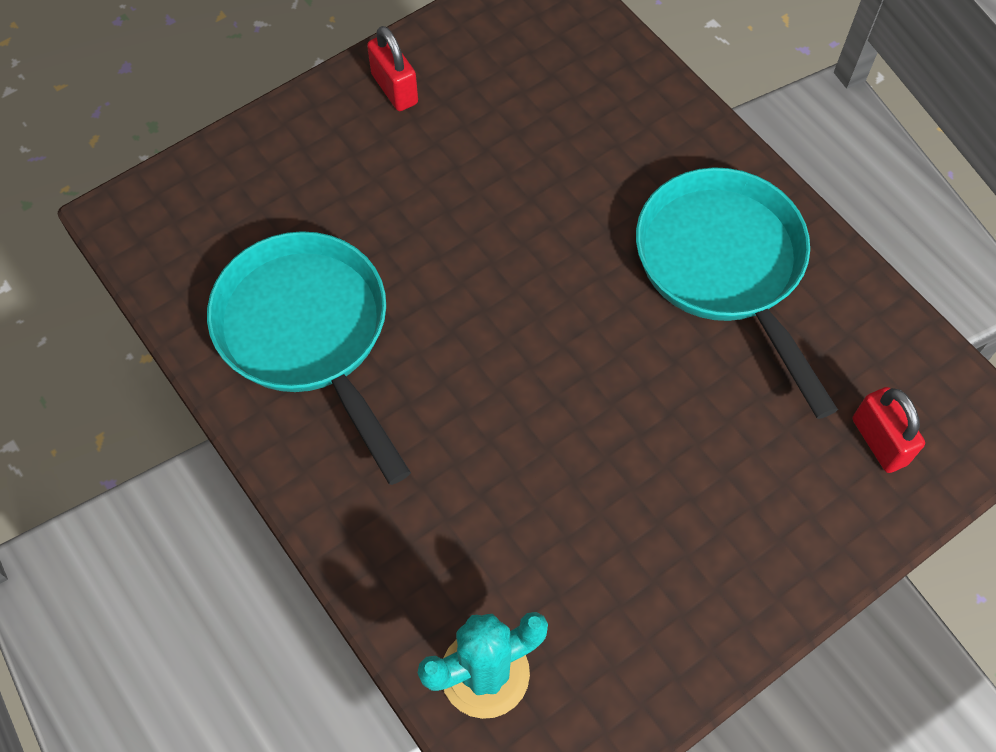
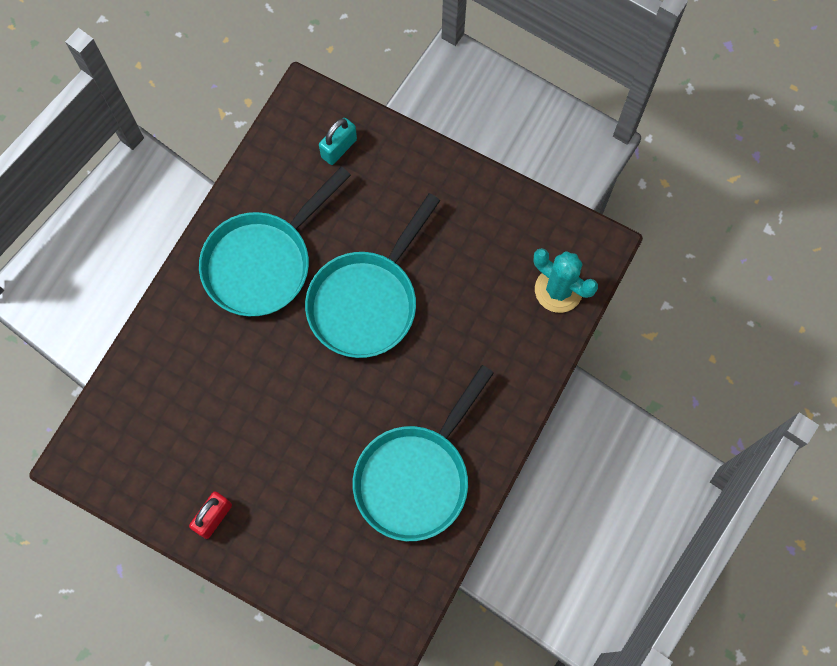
camera: 115 degrees left, 10 degrees up
(601, 377) = (367, 301): none -> turquoise pan
(879, 441) = (339, 148): red padlock -> turquoise padlock

